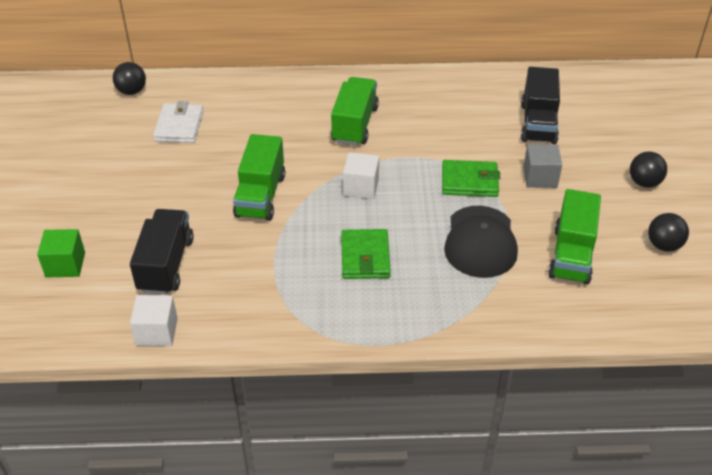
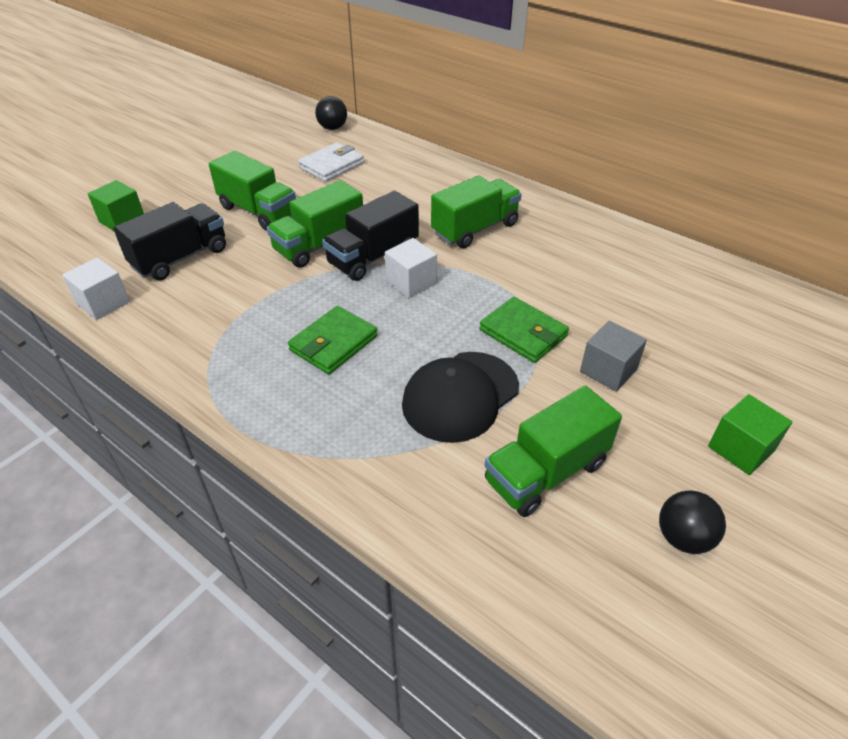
camera: 40 degrees right, 0 degrees up
(173, 195) = (258, 211): none -> green truck
(538, 123) = (672, 317): black truck -> black truck (373, 257)
(644, 183) = (740, 449): black ball -> green cube

